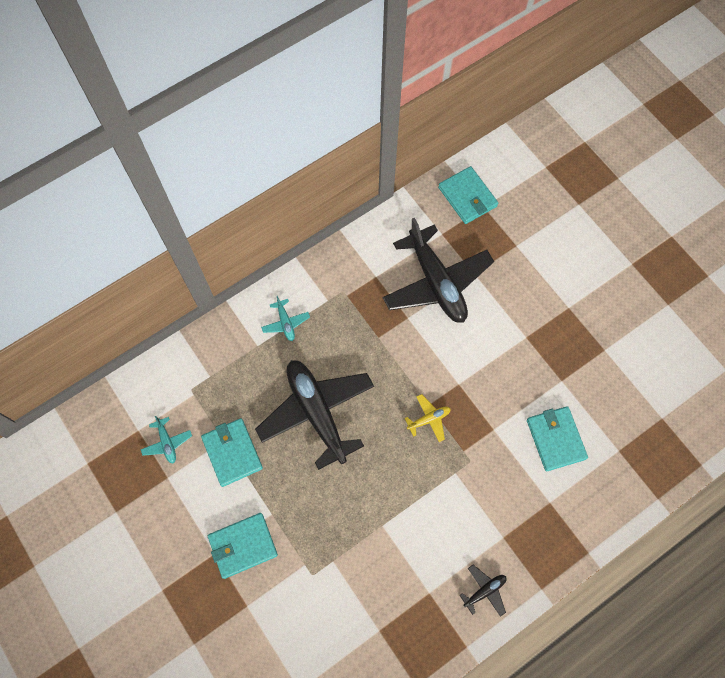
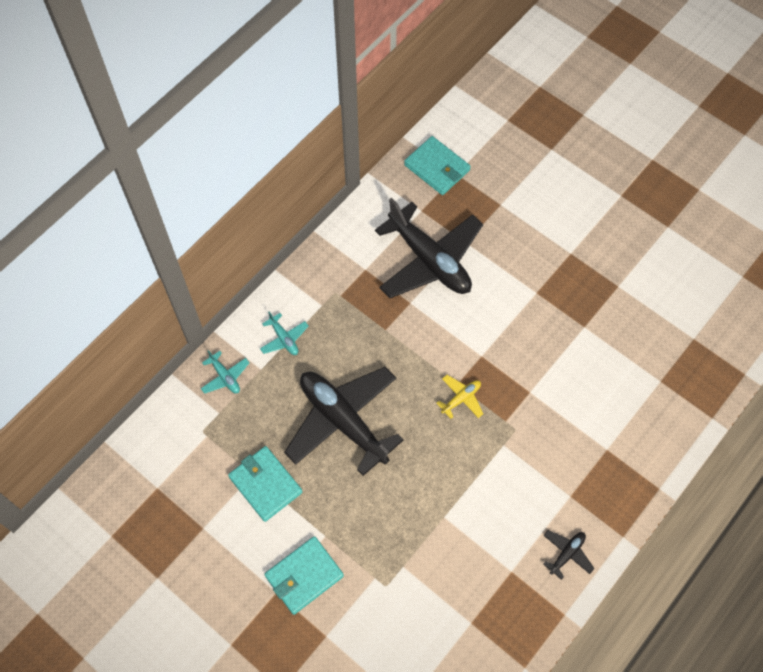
camera: 15 degrees left, 5 degrees down
(167, 443) = (192, 492): turquoise plane -> turquoise plane (225, 377)
(555, 439) = (595, 386): turquoise wallet -> none

